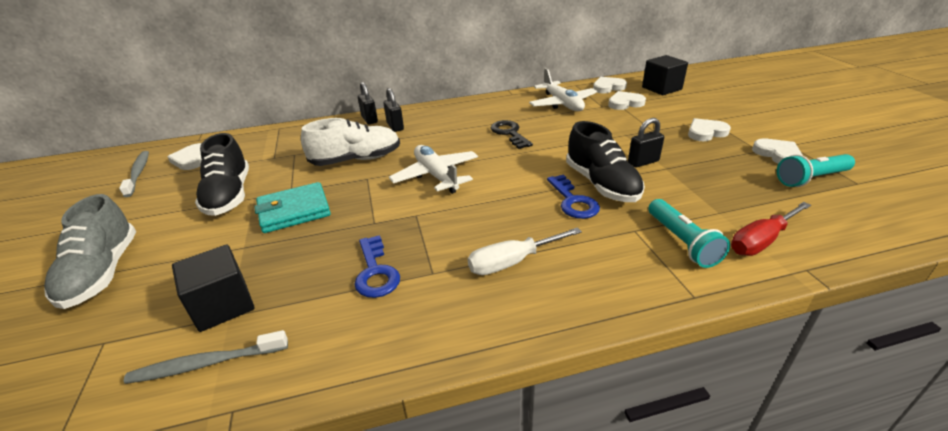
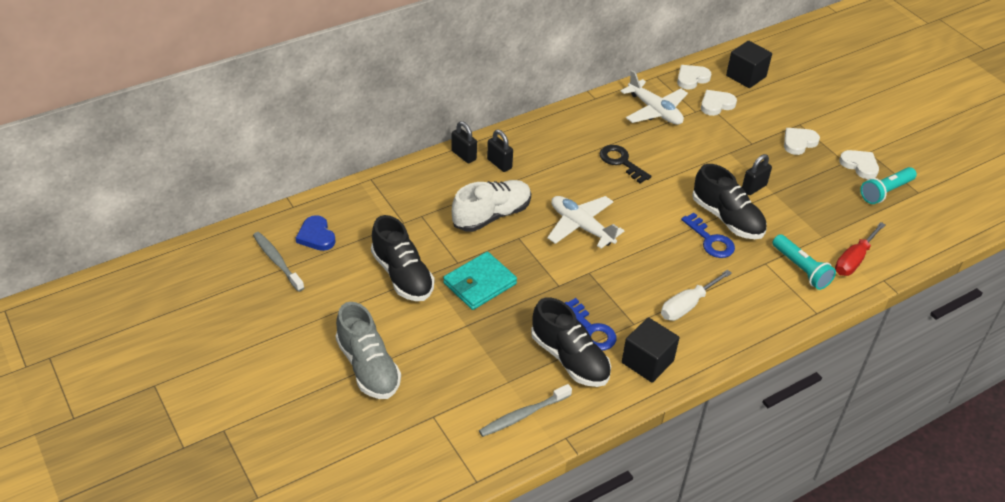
camera: 20 degrees left, 10 degrees up
(191, 159) = (316, 236): white heart -> blue heart
(223, 305) = (496, 375): black cube -> black cube (647, 362)
(325, 301) = (570, 359): none -> black shoe

